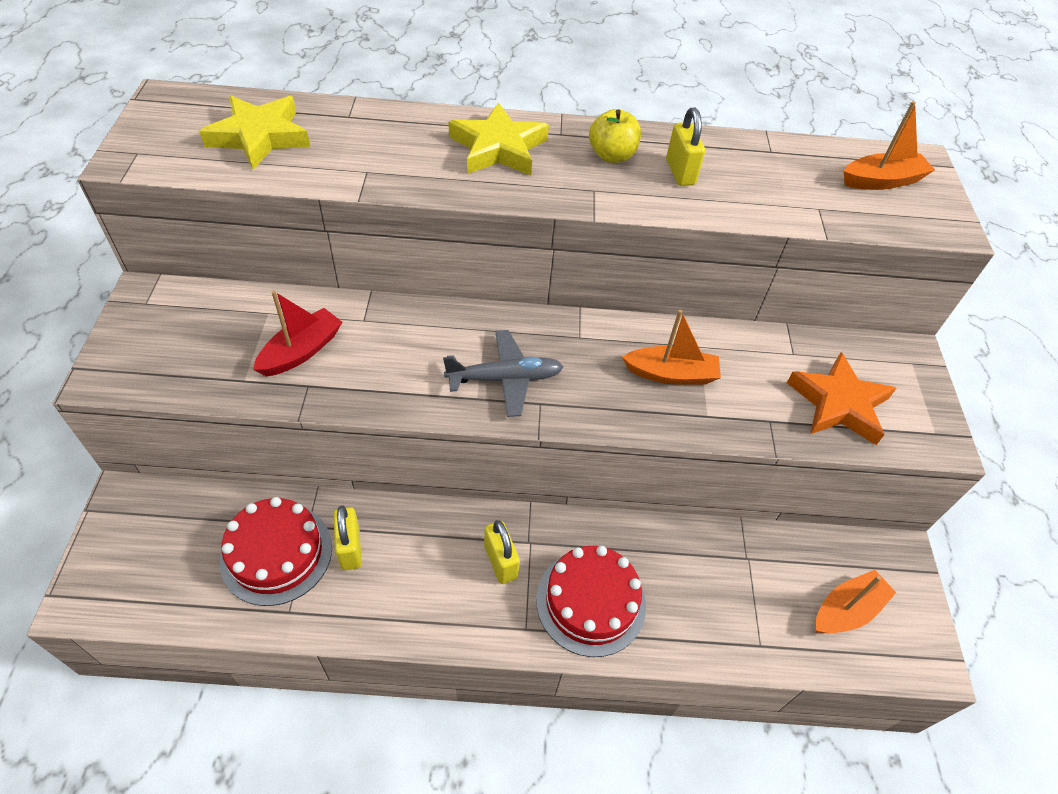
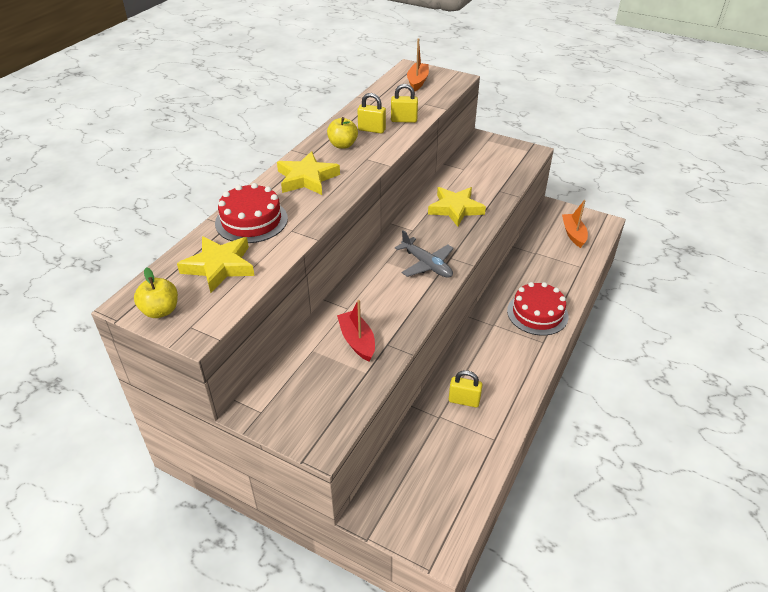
camera: 60 degrees left, 10 degrees down
(159, 122) = (160, 311): none -> yellow apple
(276, 553) = (452, 436): red cake -> red cake (251, 221)
(500, 562) = (500, 339): yellow padlock -> yellow padlock (404, 120)
(505, 378) = (427, 264): grey plane -> grey plane turned 120 degrees clockwise
(671, 374) = (455, 209): orange boat -> yellow star
(838, 403) = (499, 168): orange star -> none

